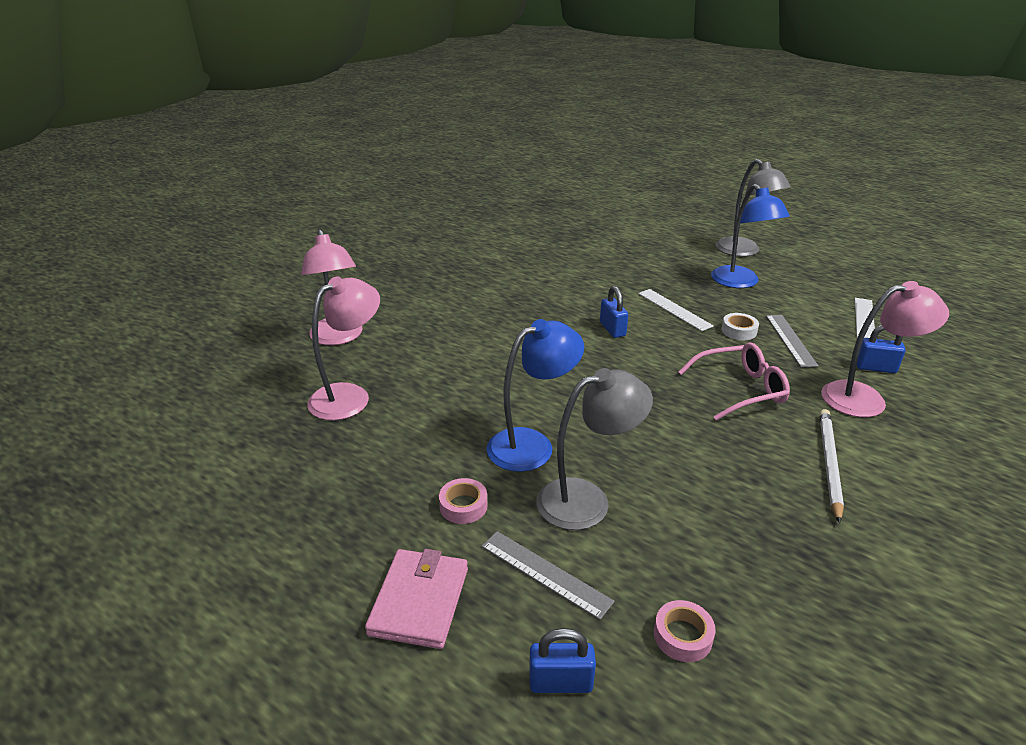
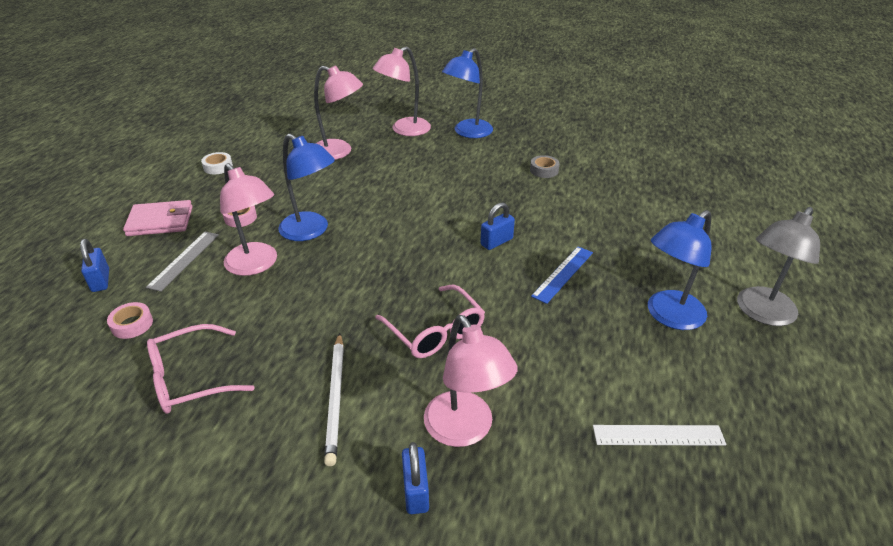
camera: 70 degrees right, 5 degrees up
(385, 299) = (468, 132): none -> blue lamp
(501, 278) = (544, 170): none -> grey tape
(587, 499) = (256, 265): grey lamp -> pink lamp
(674, 309) = (563, 274): white ruler -> blue ruler
(739, 331) = (550, 323): white tape -> white tape (218, 167)
(790, 340) = (557, 364): grey ruler -> none
(796, 574) = (190, 379): none -> pink glasses
(829, 464) = (336, 398): white pencil -> white pencil turned 90 degrees clockwise
(875, 368) = (539, 442): blue padlock -> blue padlock (416, 491)

